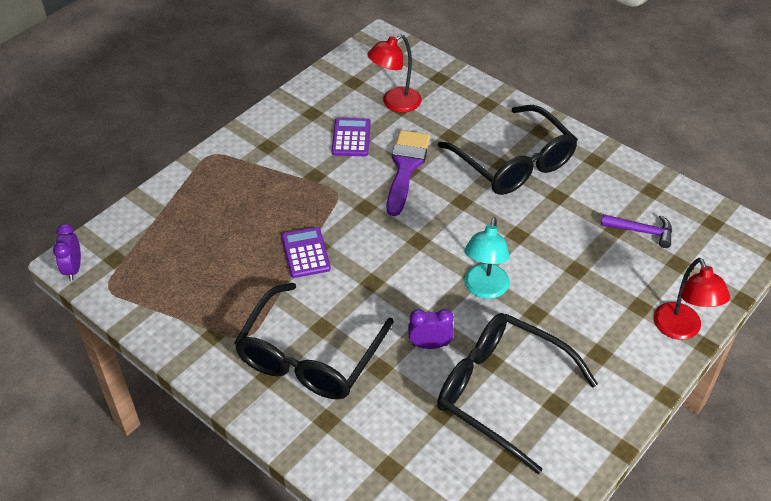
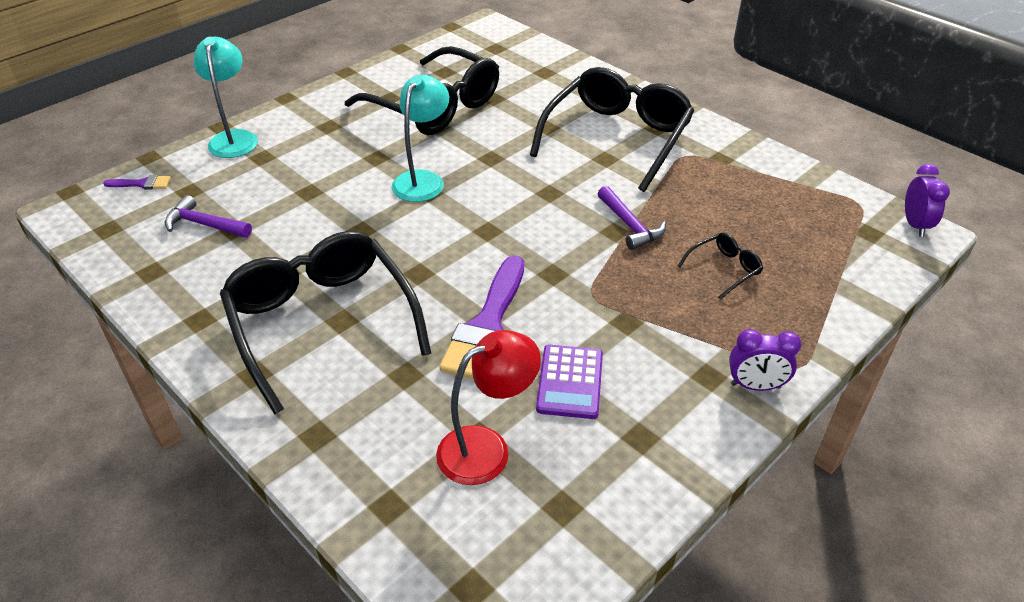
camera: 175 degrees left, 5 degrees down
(239, 218) = (724, 269): none -> black glasses
(305, 253) = (630, 225): purple calculator -> purple hammer
(430, 345) = (494, 140): purple clock -> purple clock (755, 386)
(681, 329) = (234, 138): red lamp -> turquoise lamp
(722, 268) = (142, 184): none -> purple brush

